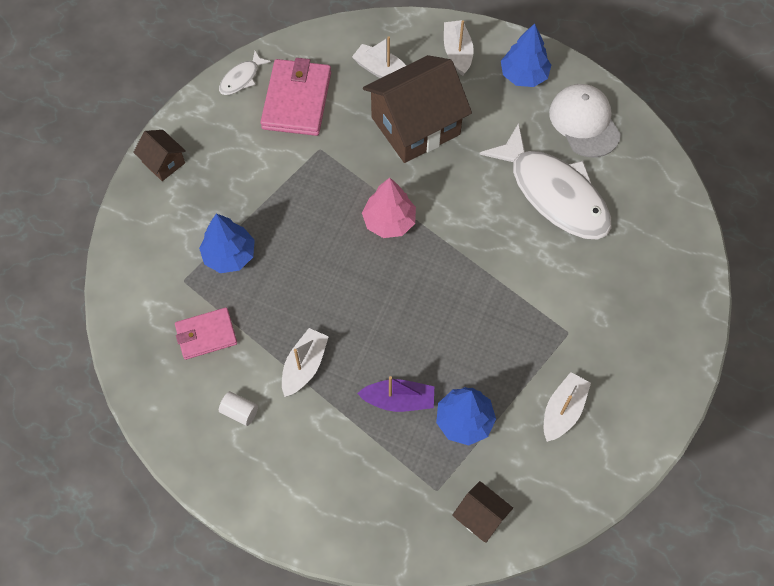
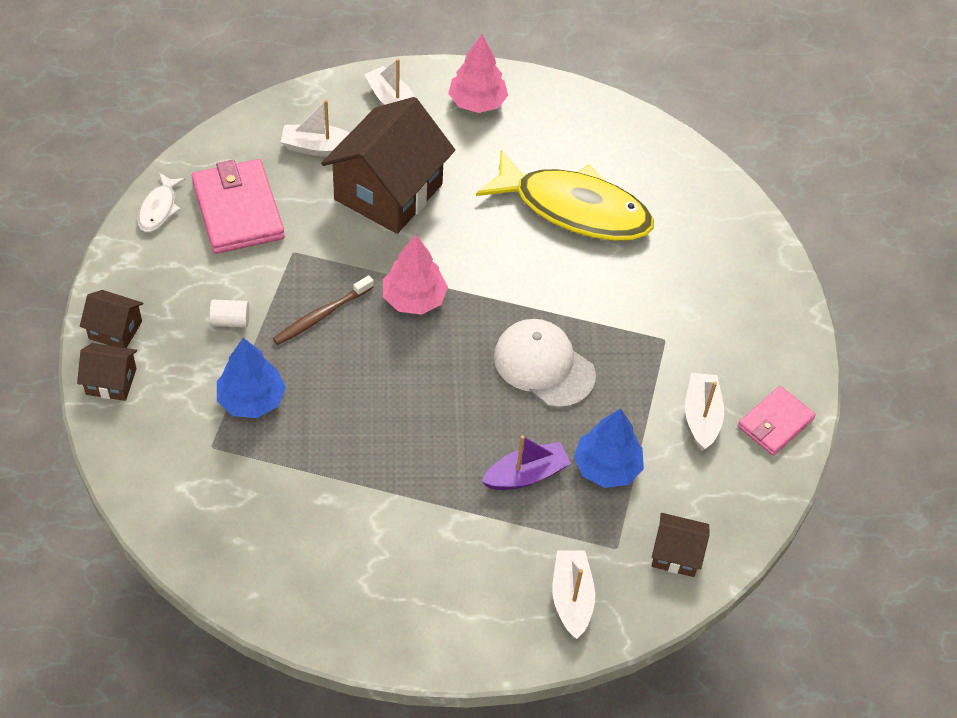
camera: 30 degrees left, 10 degrees down
(141, 202) = (111, 381): none -> brown house
(206, 335) = (272, 493): pink wallet -> pink wallet (775, 423)
(240, 412) = (357, 558): white cylinder -> white cylinder (230, 321)
(304, 366) = (403, 481): white boat -> white boat (571, 598)
(313, 208) = (321, 315): none -> brown toothbrush
(523, 75) = (477, 102): blue tree -> pink tree
(554, 193) = (574, 209): white fish -> yellow fish
(584, 122) = (566, 128): white cap -> white cap (543, 366)

